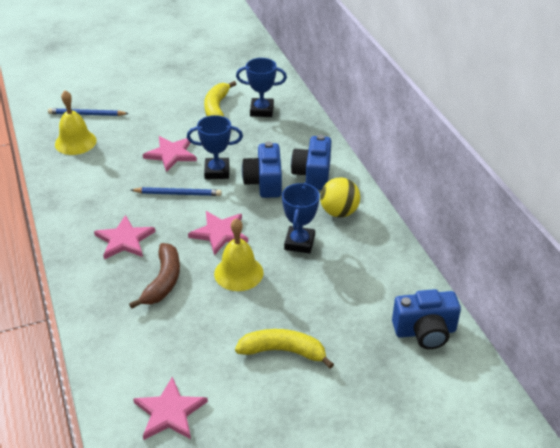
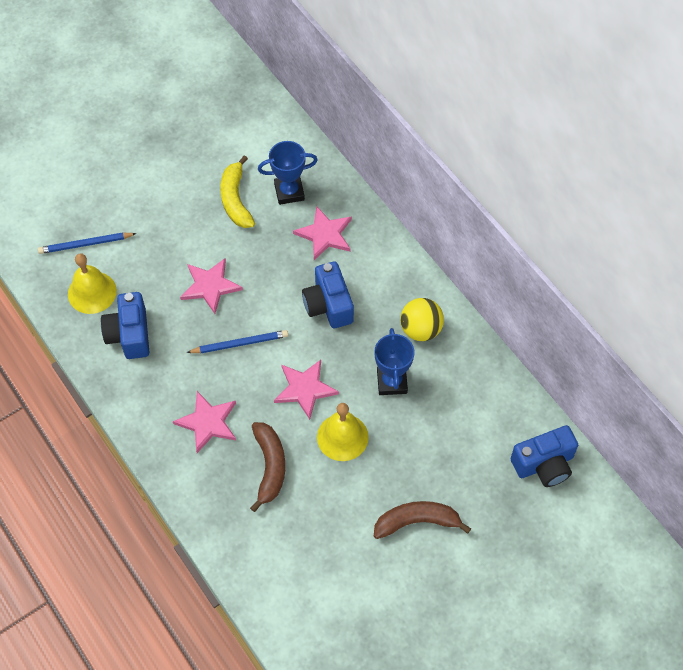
camera: 15 degrees left, 20 degrees up
(169, 412) = (333, 616): pink star -> pink star (325, 234)
(217, 171) = (271, 300): blue trophy -> none
(283, 351) = (417, 522): yellow banana -> brown banana
(312, 174) = (377, 281): blue camera -> blue camera (129, 334)

